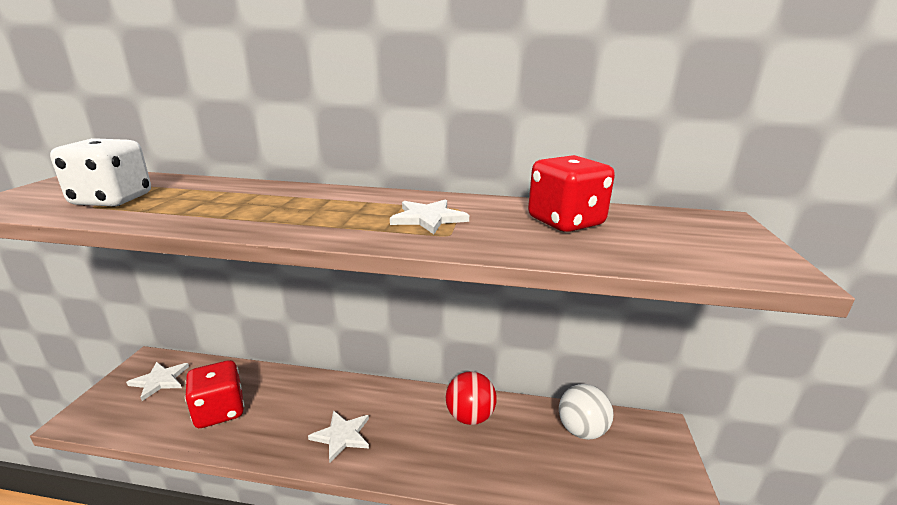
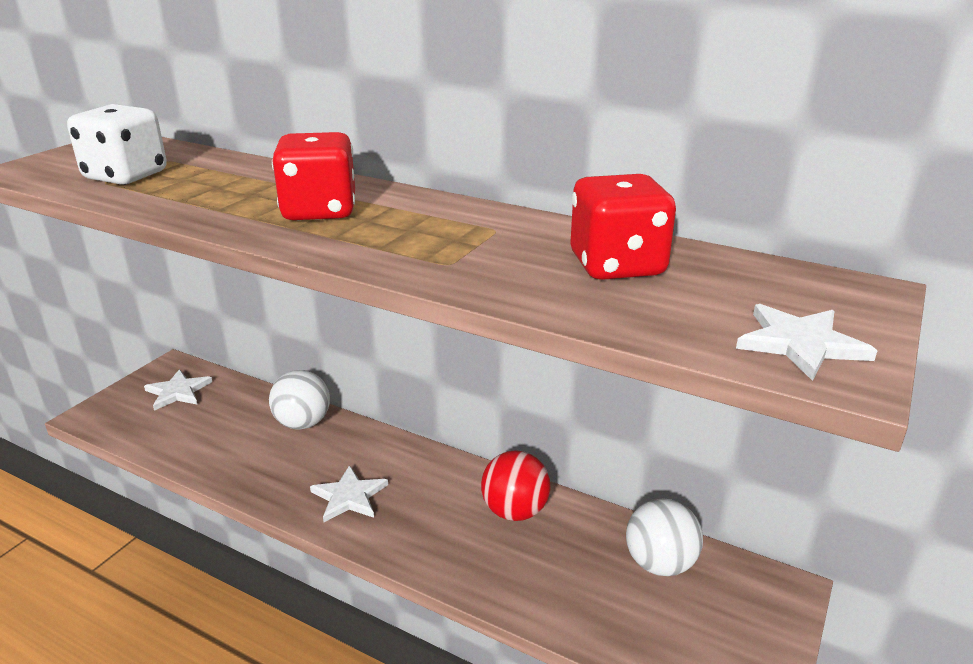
camera: 20 degrees right, 5 degrees up
(220, 411) = (228, 438): red dice -> red dice (319, 211)
(280, 385) = (303, 423): none -> white ball
(428, 218) = (444, 239): white star -> white star (800, 343)

